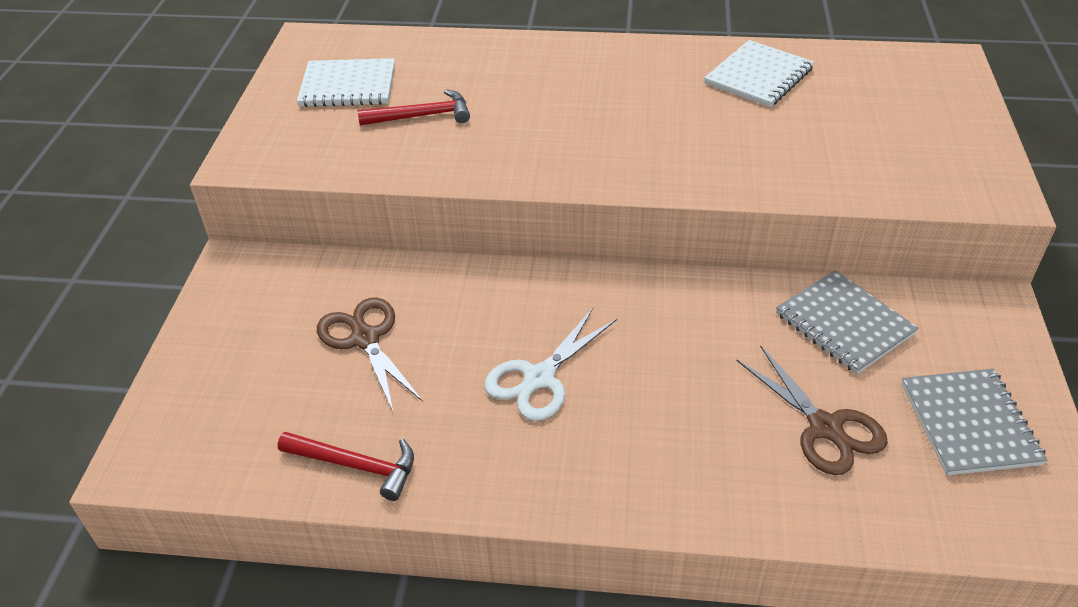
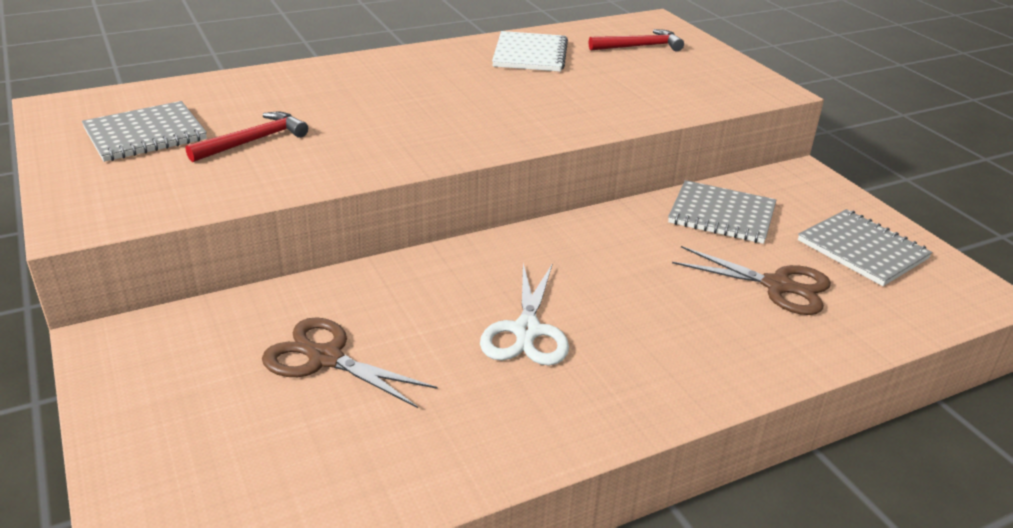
camera: 35 degrees left, 10 degrees down
(348, 86) = (145, 134): white notebook -> grey notebook
(356, 466) = (419, 469): red hammer -> red hammer (640, 46)

